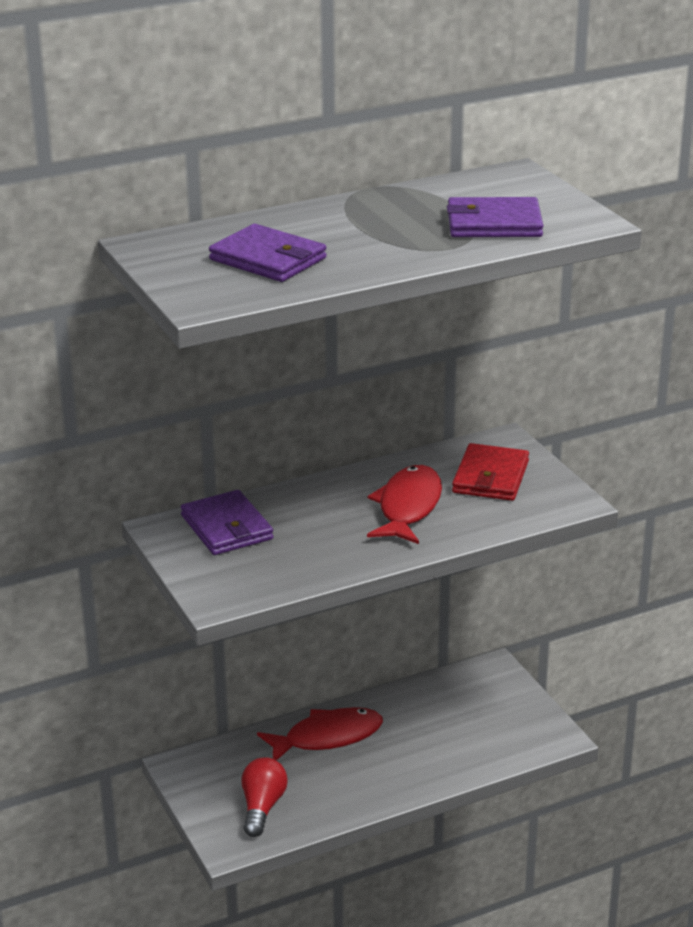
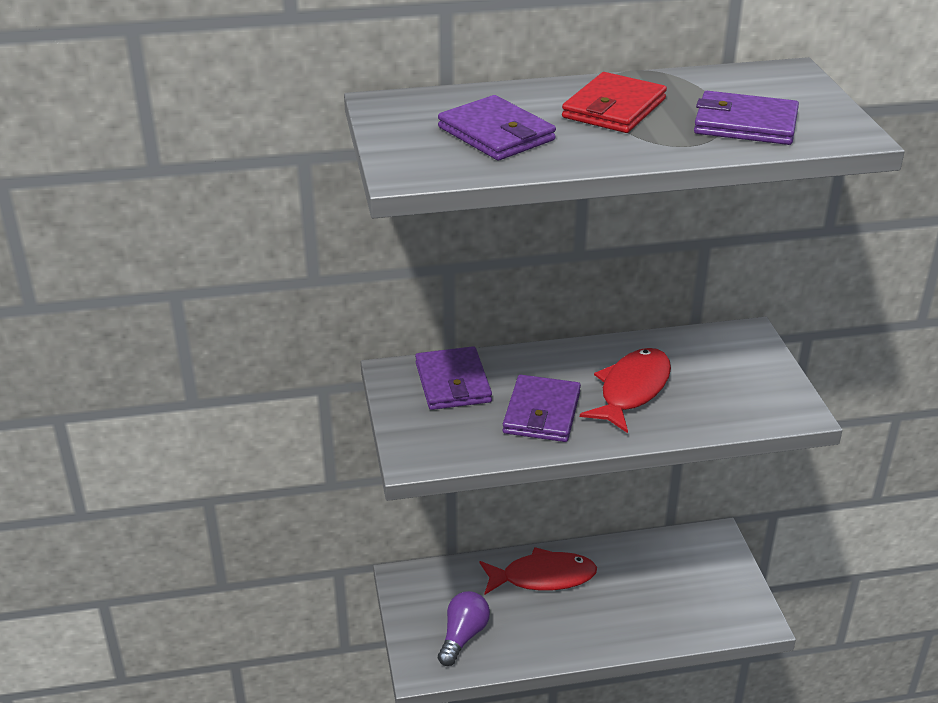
camera: 15 degrees right, 5 degrees up
(262, 807) = (463, 636): red light bulb -> purple light bulb
(327, 541) = (541, 413): none -> purple wallet
(490, 477) = (723, 371): red wallet -> red wallet (614, 108)

